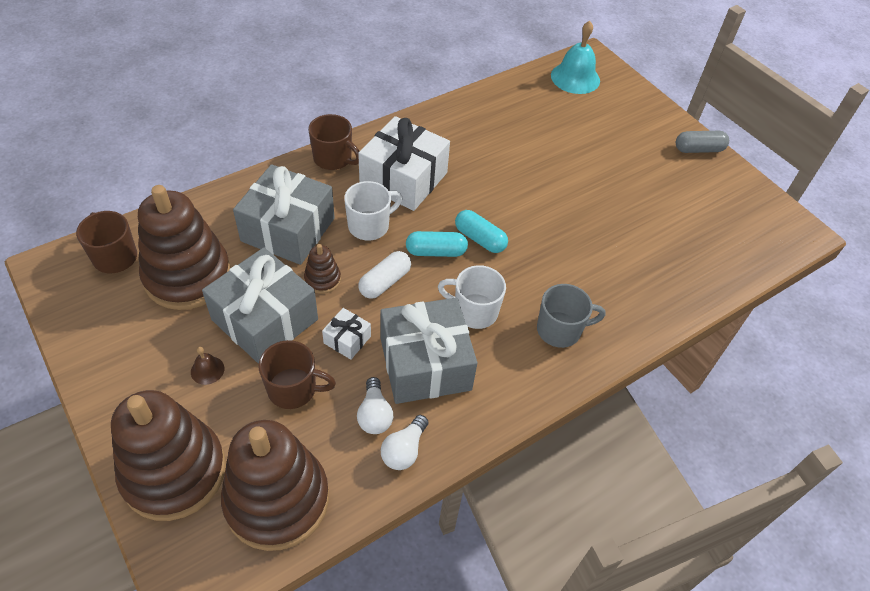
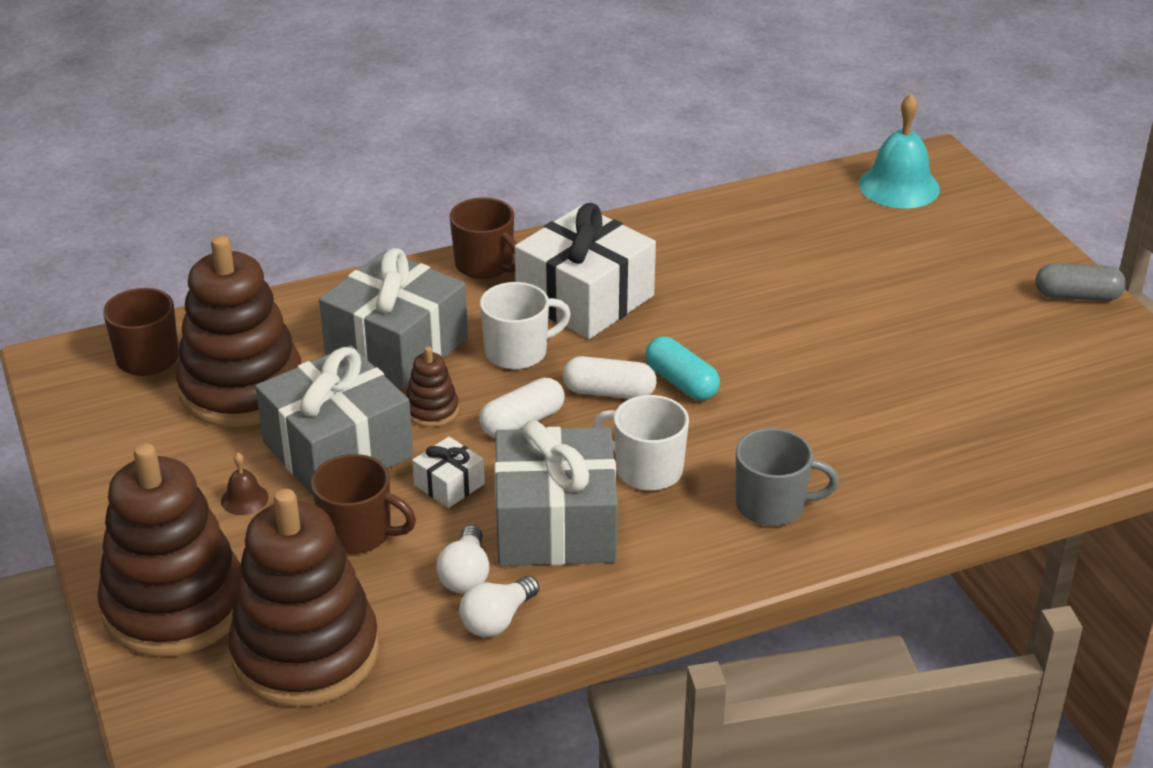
camera: 15 degrees right, 15 degrees down
(436, 252) = (609, 392): turquoise capsule -> white capsule

